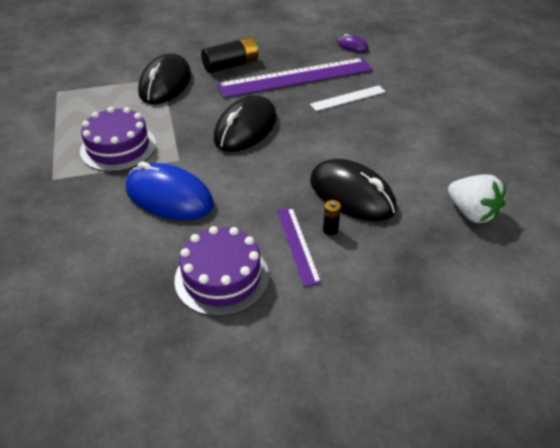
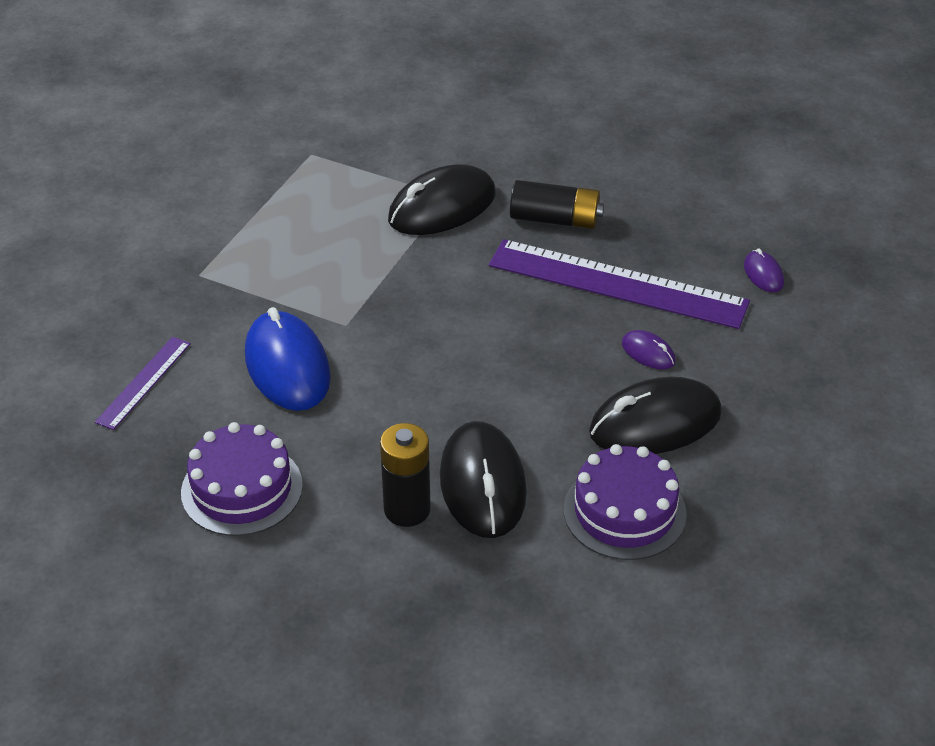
camera: 40 degrees right, 0 degrees up
(118, 147) = (299, 271): purple cake -> purple cake (624, 511)
(245, 128) = (465, 325): black mouse -> black mouse (655, 423)
(297, 244) = (353, 503): purple ruler -> purple ruler (144, 382)
(330, 230) = (407, 509): black battery -> black battery, size x2.12
(348, 98) = (648, 353): white ruler -> purple mouse
(472, 213) = (594, 595): white strawberry -> none

